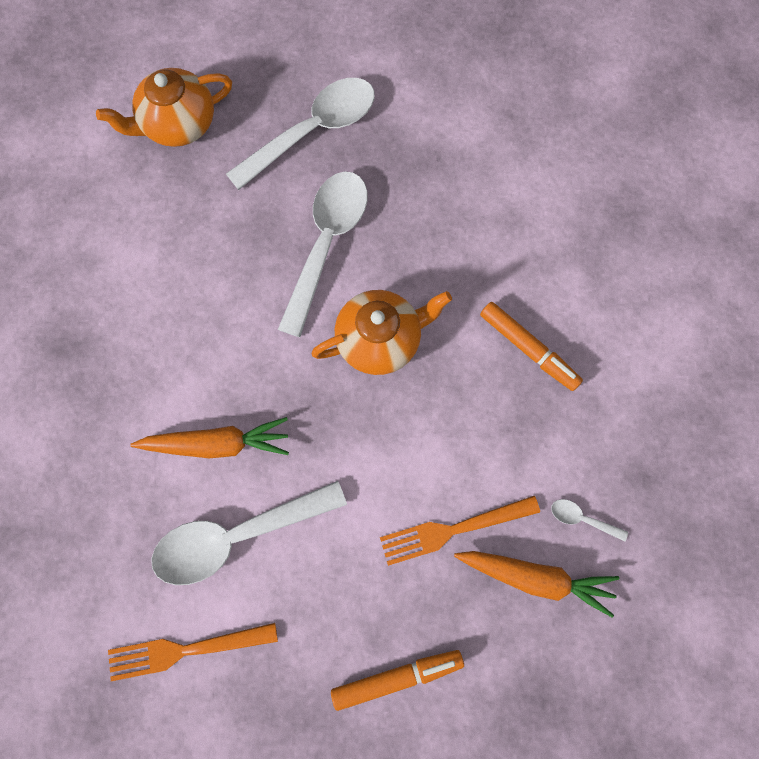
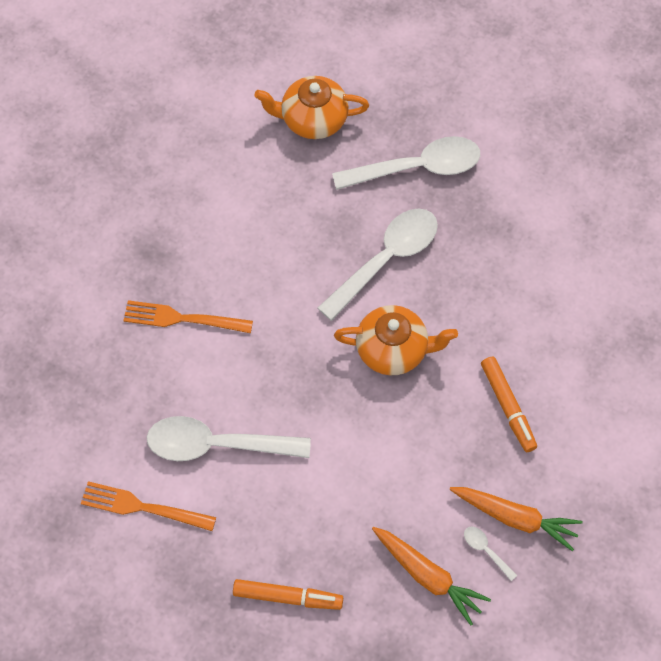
camera: 25 degrees right, 10 degrees down
(217, 443) = (232, 372): orange carrot -> orange carrot (515, 517)
(453, 529) = (381, 513): orange fork -> orange fork (183, 318)

